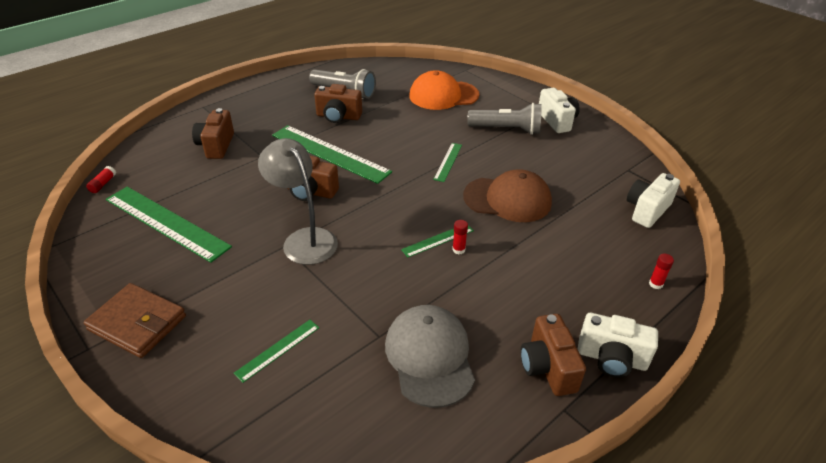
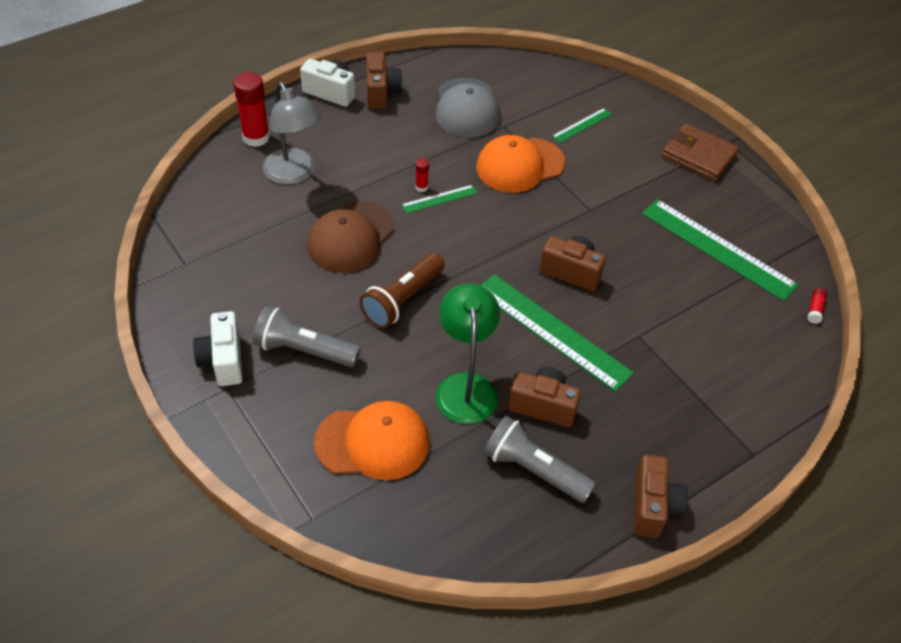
camera: 175 degrees left, 10 degrees up
(216, 146) = (703, 361): brown camera -> brown camera (652, 507)
(304, 239) = (572, 214): grey lamp -> grey lamp (294, 174)
(357, 285) = (520, 165): none -> orange cap
(391, 121) = (465, 386): none -> green lamp
(448, 162) = (402, 300): green ruler -> brown flashlight
(507, 199) = (351, 237): brown cap -> brown cap turned 75 degrees counterclockwise
(647, 210) = (206, 207): white camera -> none
(655, 284) = (256, 137): red glue stick -> red glue stick, size x2.20

